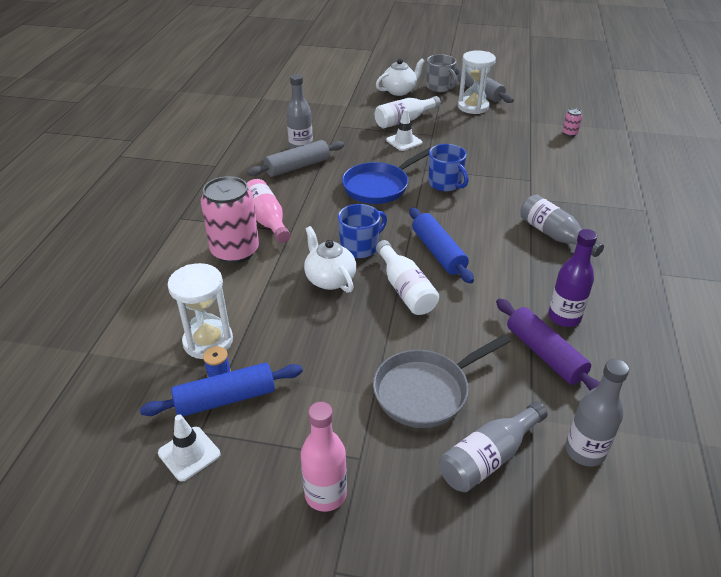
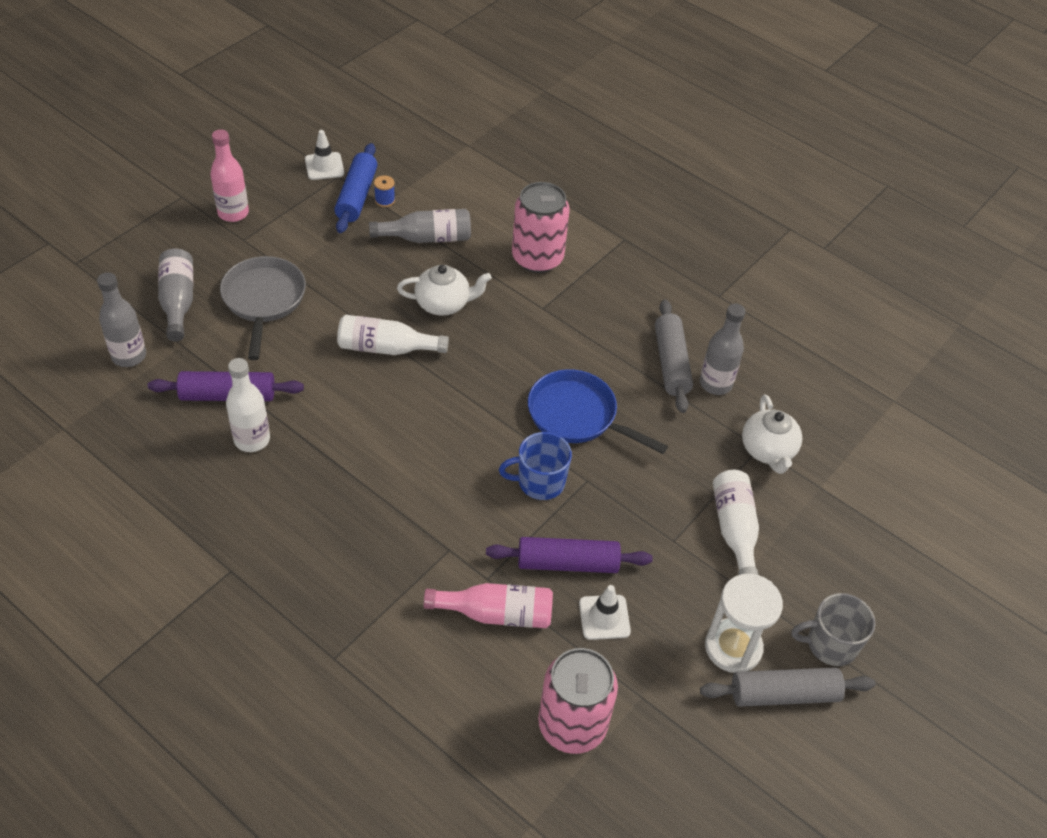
camera: 115 degrees right, 10 degrees up
(208, 341) = (426, 205): white hourglass -> none
(267, 220) = (575, 298): pink bottle -> pink bottle (496, 614)
(360, 247) = (475, 346): blue mug -> none
(379, 186) = (577, 416): blue pan -> blue pan turned 45 degrees counterclockwise
(399, 91) = (841, 578): white teapot -> white teapot (768, 450)
(404, 141) = (672, 497): white traffic cone -> white traffic cone (604, 617)
(438, 252) = (419, 402): blue rolling pin -> none
(487, 159) = (567, 563): none -> purple rolling pin
(554, 235) = (366, 521): grey bottle -> grey bottle (427, 238)
(564, 317) = (252, 439): purple bottle -> white bottle
(569, 133) = (572, 725): pink can -> pink can, size x2.44

